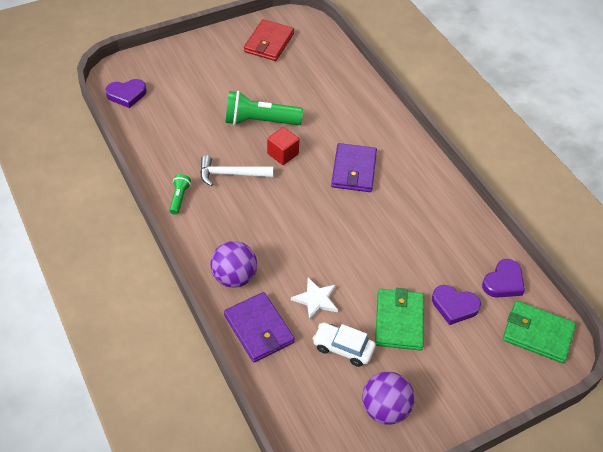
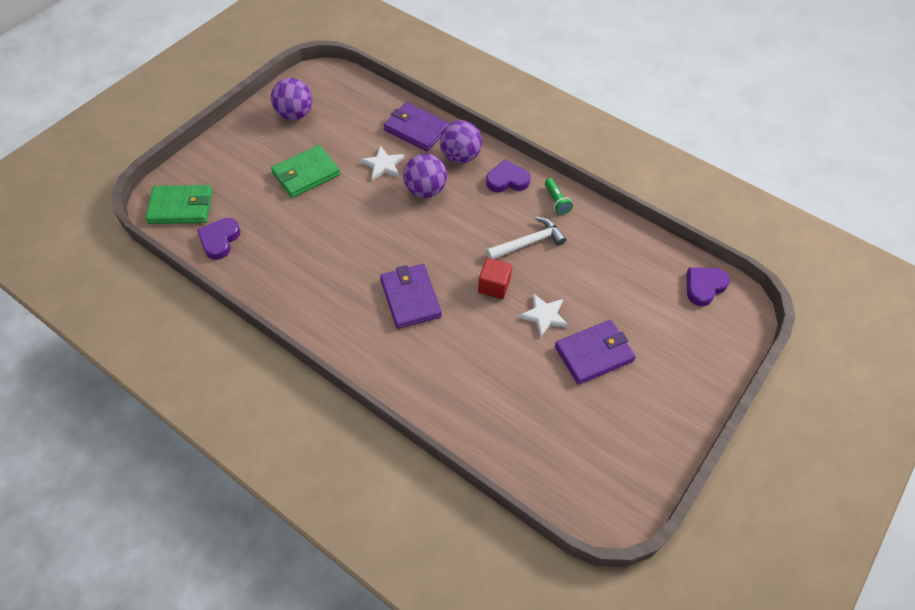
camera: 155 degrees right, 5 degrees up
(243, 88) = (594, 354): none -> purple wallet
(259, 121) = (544, 315): green flashlight -> white star
(269, 43) = (617, 444): red wallet -> none
(290, 255) = (425, 190): none -> purple ball
(343, 348) = (344, 140): white car -> none
(399, 321) = (306, 174): green wallet -> green wallet turned 75 degrees clockwise
(454, 306) = (261, 202): purple heart -> purple heart (507, 180)

